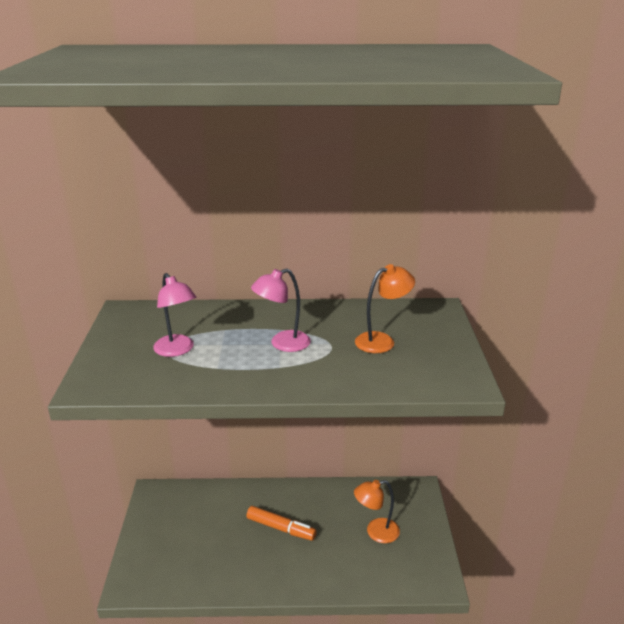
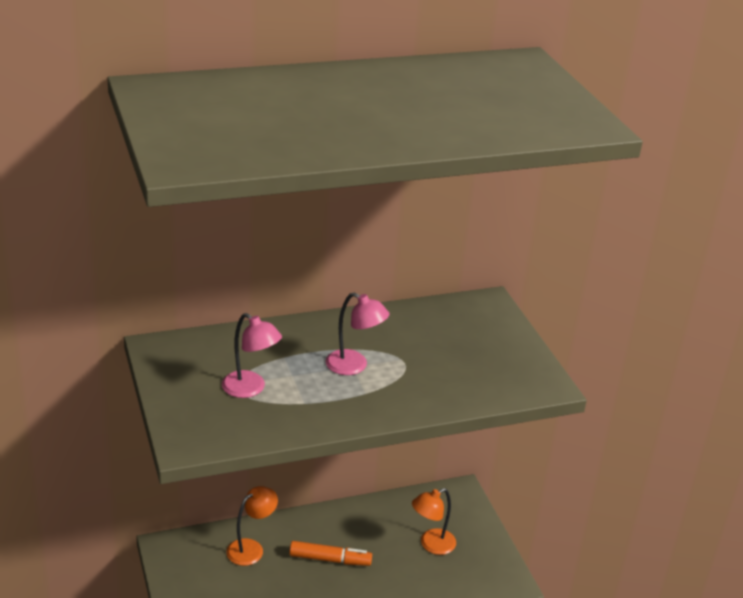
camera: 20 degrees left, 5 degrees up
(282, 344) = (354, 366): pink lamp -> pink lamp turned 105 degrees counterclockwise
(382, 341) = (450, 349): orange lamp -> orange lamp (251, 548)

